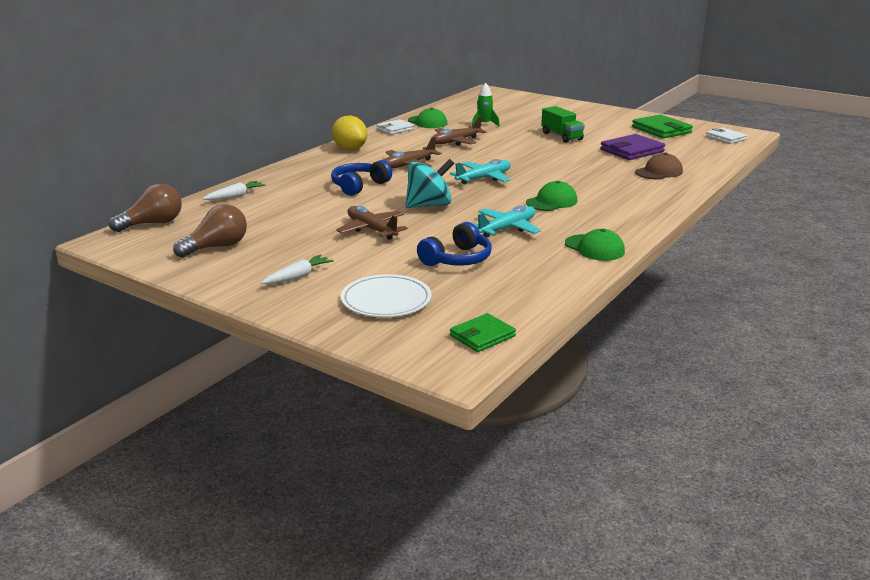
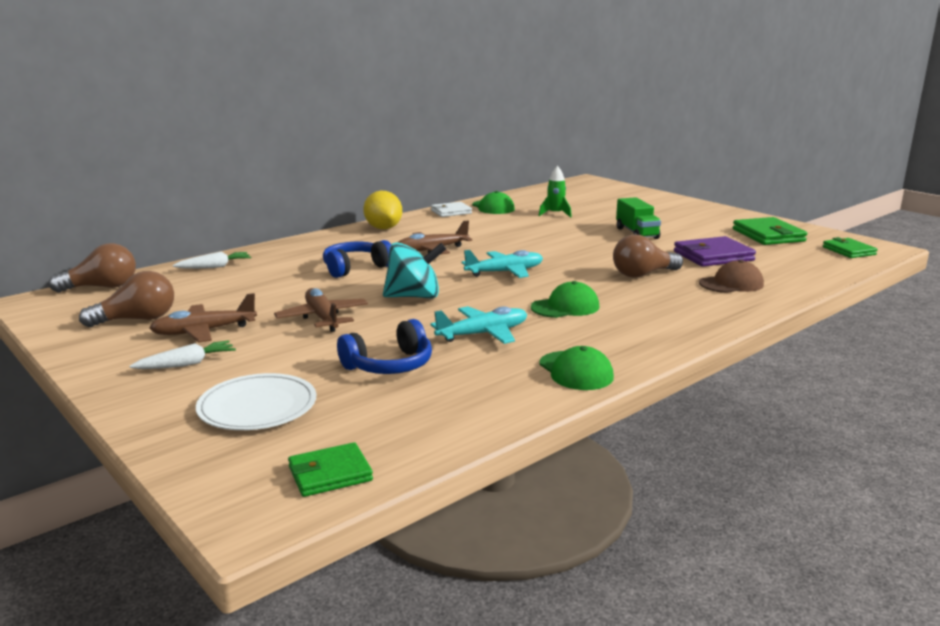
camera: 15 degrees right, 5 degrees down
(455, 142) = (506, 230): brown plane -> brown plane (203, 331)
(590, 170) = (643, 274): none -> brown light bulb
(725, 138) = (849, 251): white wallet -> green wallet

